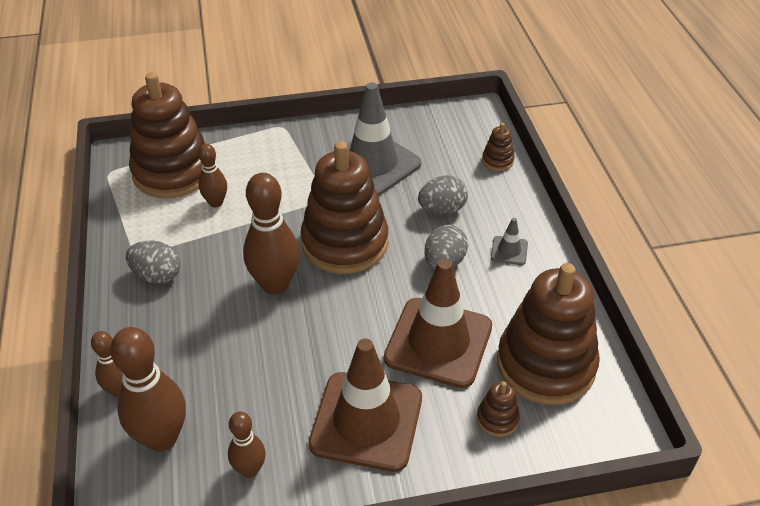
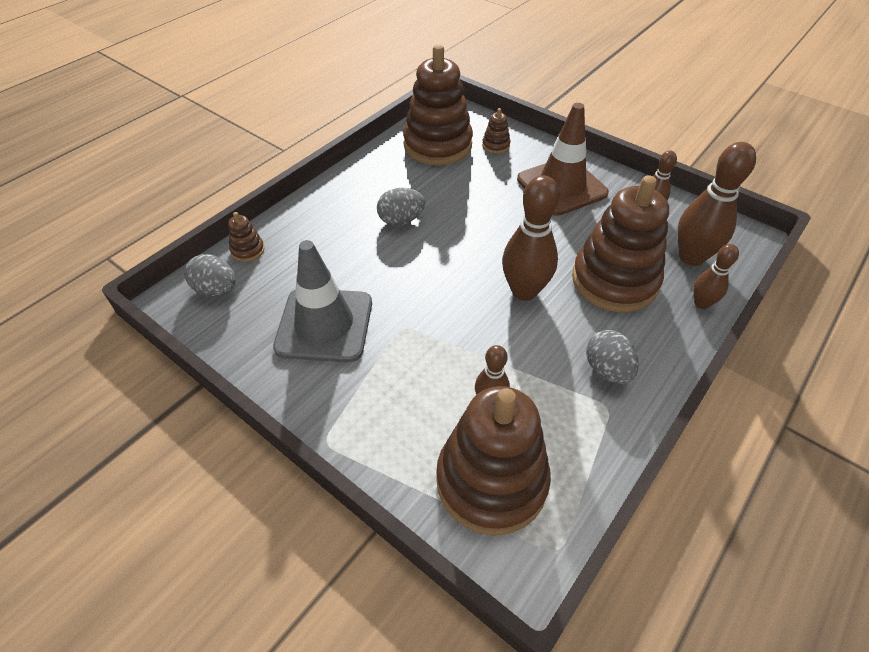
camera: 130 degrees left, 5 degrees up
(345, 243) = (439, 281): brown stacking toy -> brown stacking toy (614, 280)
(438, 342) = (473, 189): brown traffic cone -> none
(442, 209) = (344, 250): grey egg -> grey egg (216, 289)
(509, 250) = (355, 197): grey traffic cone -> none

